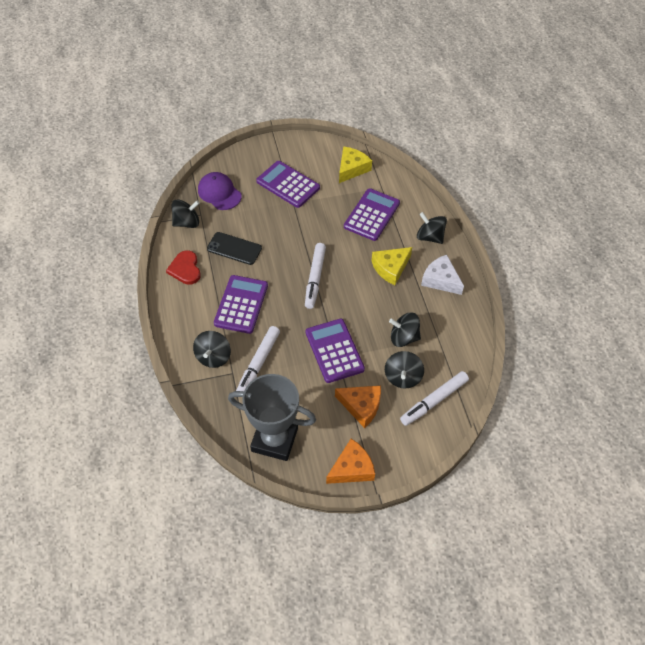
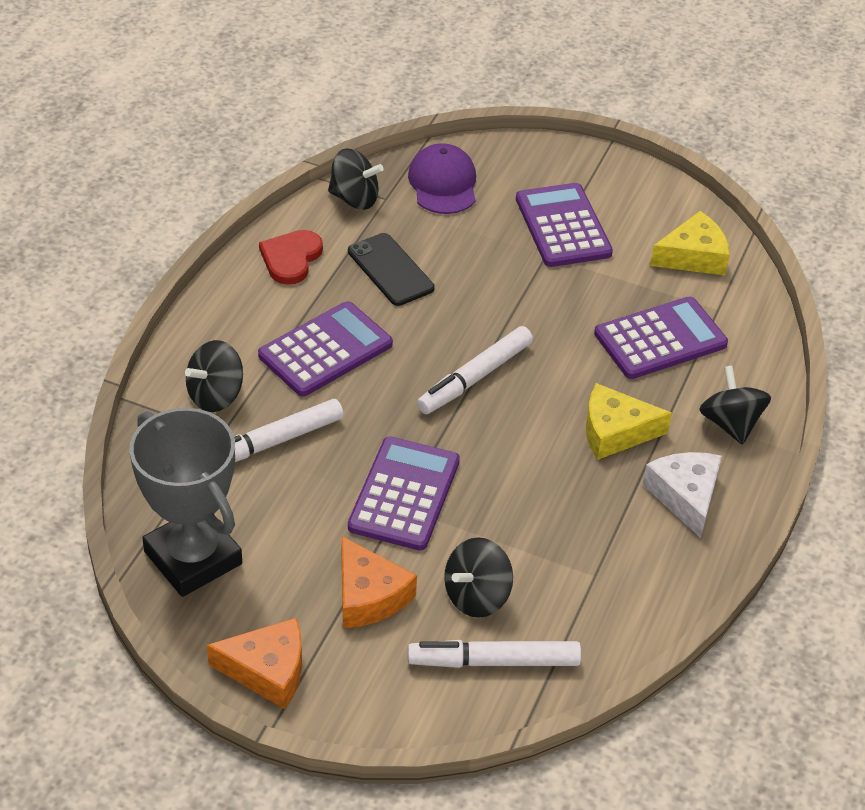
camera: 35 degrees right, 10 degrees down
(403, 337) = (536, 542): black spinning top -> none

